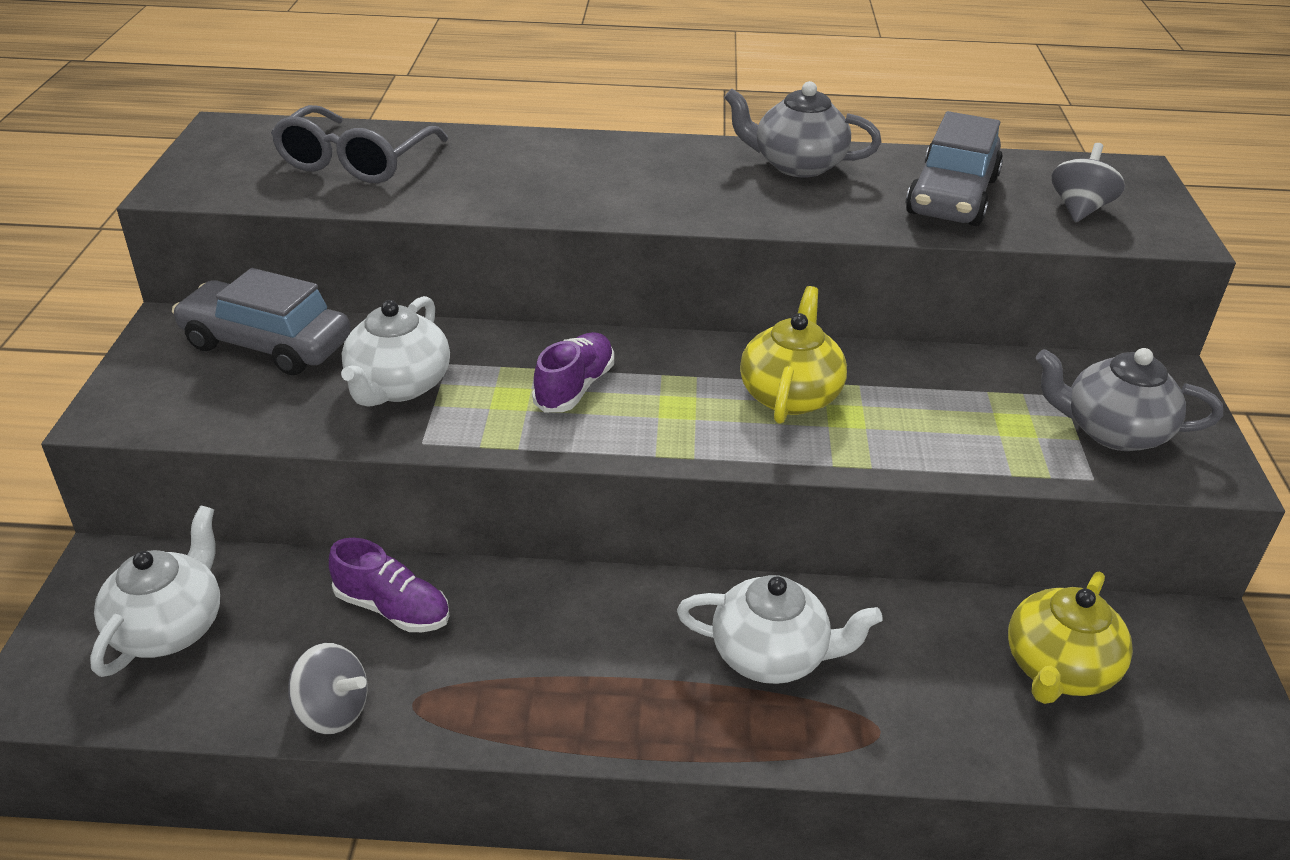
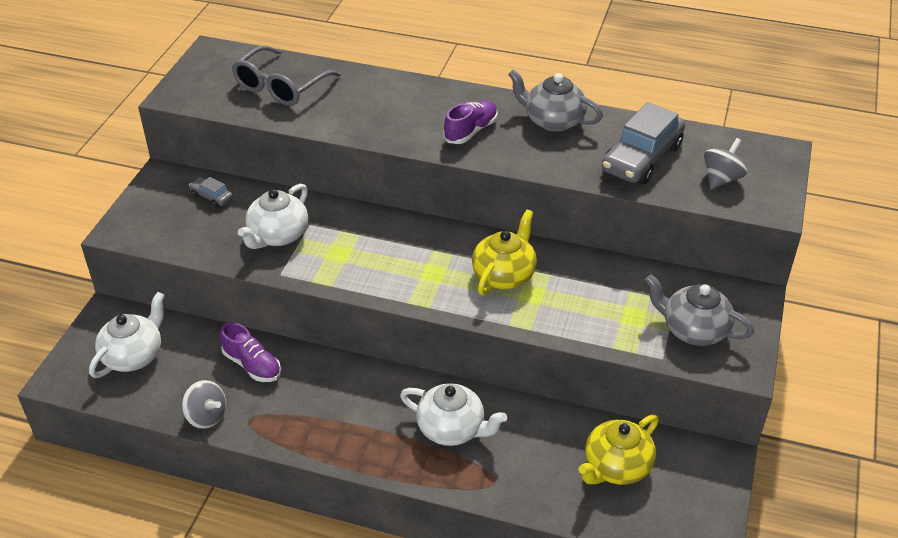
camera: 15 degrees right, 5 degrees up
(266, 344) = (211, 197): grey car -> grey car, size x0.45
(575, 387) = (378, 251): purple shoe -> purple shoe (471, 131)

